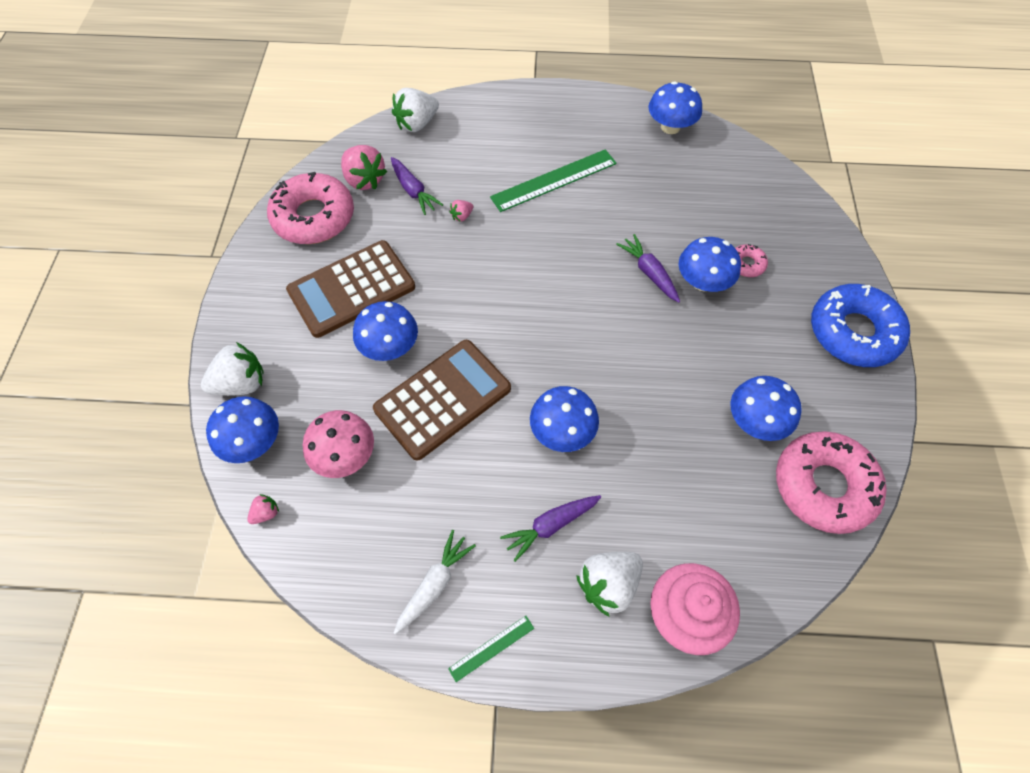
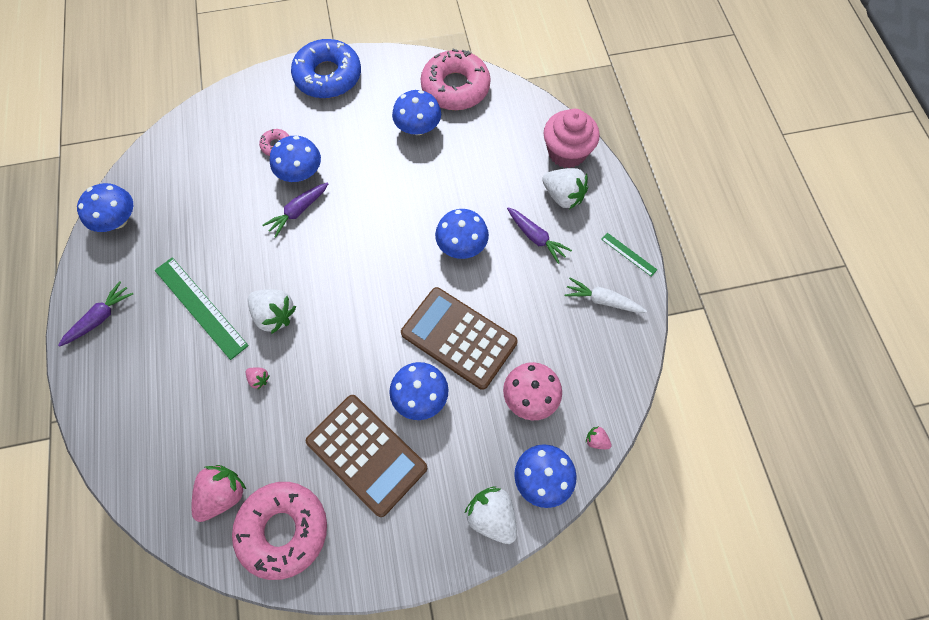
camera: 105 degrees left, 5 degrees up
(413, 191) = (231, 437): purple carrot -> purple carrot (100, 318)
(417, 124) = (130, 466): white strawberry -> white strawberry (274, 315)

